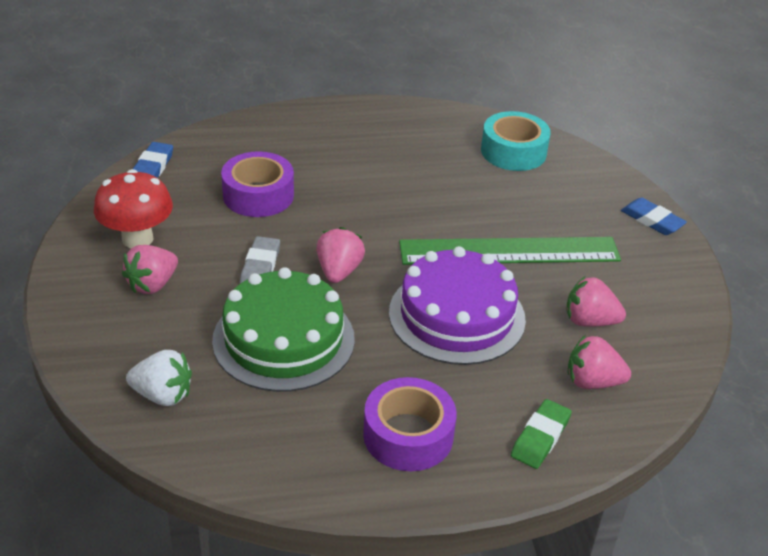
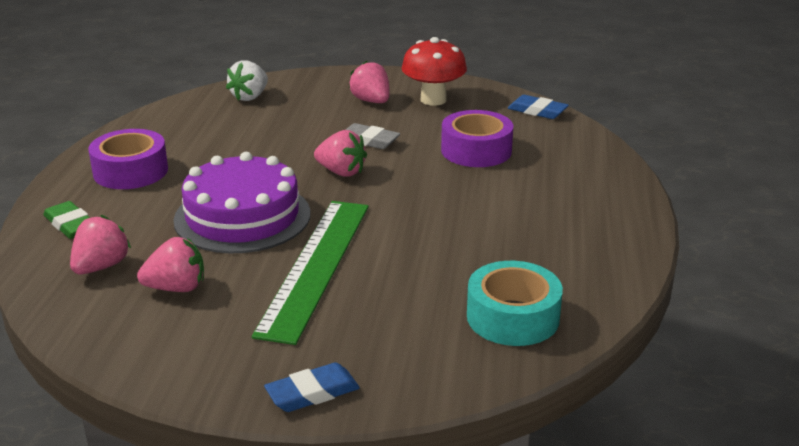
camera: 110 degrees right, 10 degrees down
(283, 339) = (272, 140): green cake -> none
(589, 321) = (176, 288): pink strawberry -> pink strawberry turned 45 degrees clockwise

